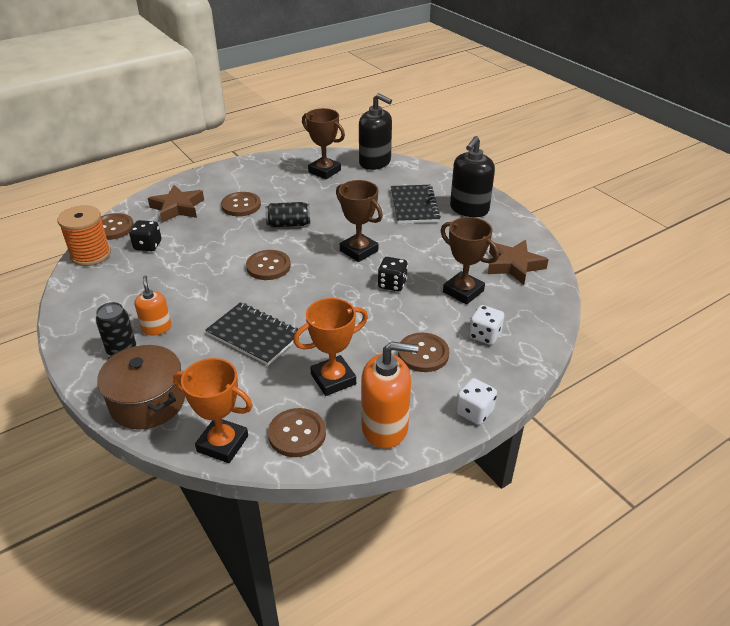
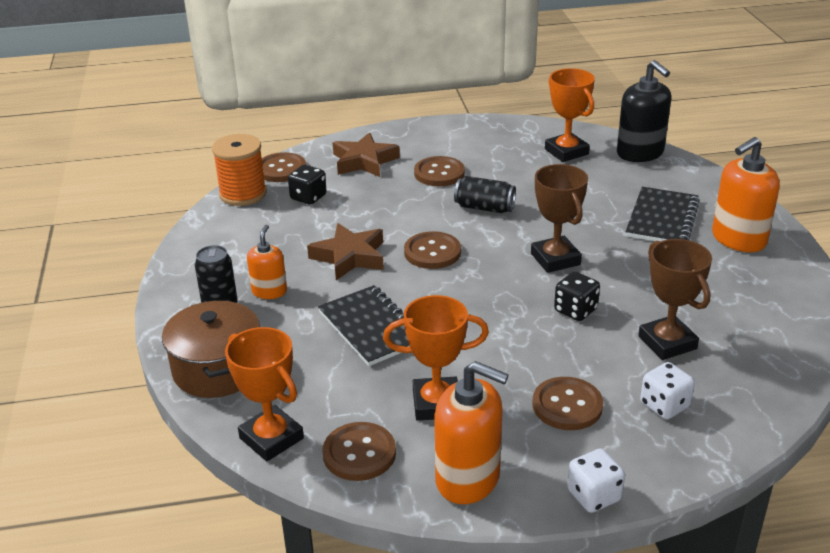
camera: 25 degrees right, 5 degrees down
(324, 171) = (566, 152): brown trophy -> orange trophy
(469, 209) = (738, 239): black soap dispenser -> orange soap dispenser
(514, 265) = (760, 327): brown star -> brown star (349, 257)

